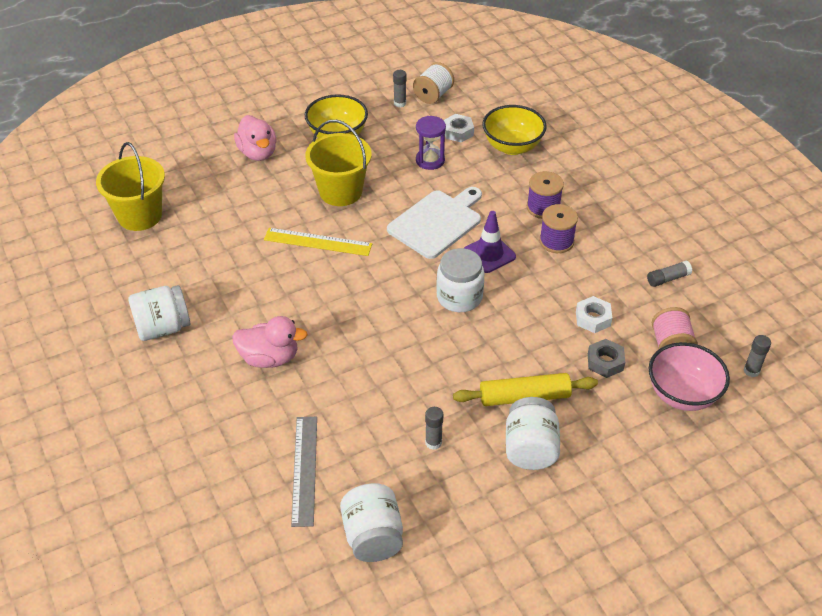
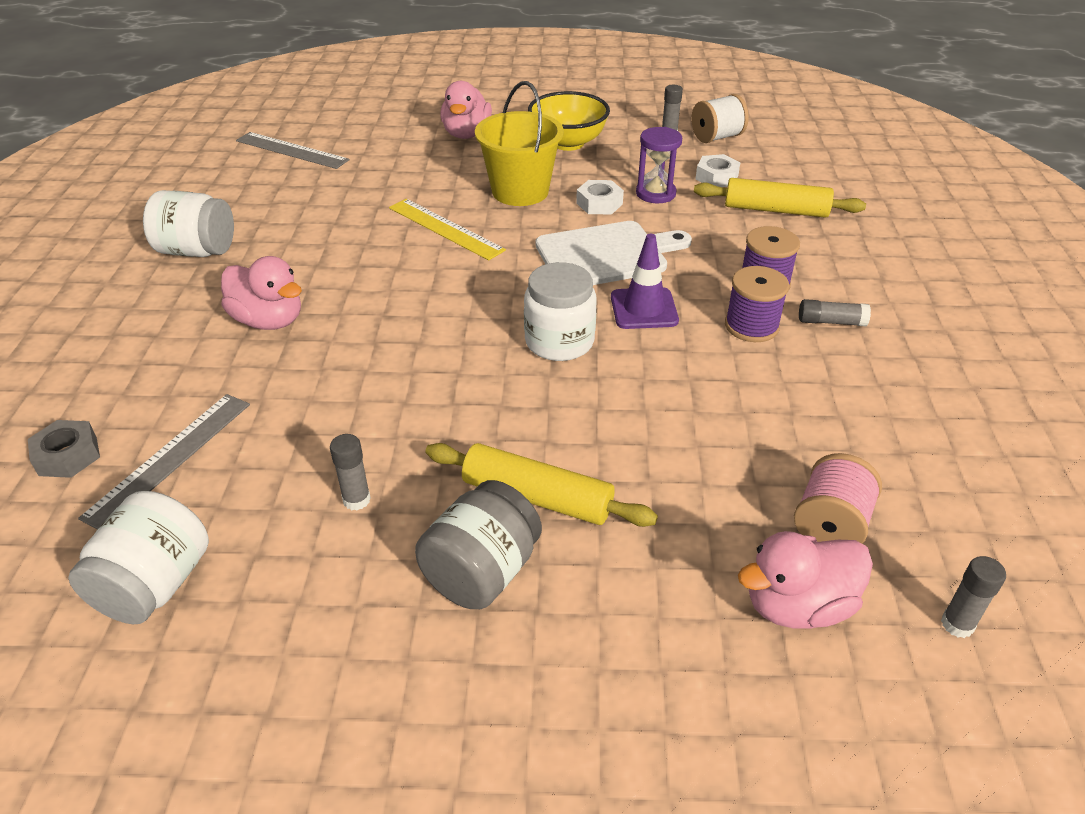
camera: 30 degrees right, 5 degrees down
(140, 215) = (292, 150): yellow bucket -> grey ruler
(512, 147) = (775, 210): yellow bowl -> yellow rolling pin
(530, 448) = (481, 572): white jar -> grey jar
(593, 318) = (729, 437): white nut -> white nut (599, 203)
(605, 362) = (701, 502): grey nut -> grey nut (68, 456)
(668, 279) = (894, 430): grey glue stick -> grey glue stick (831, 322)
(682, 394) = (797, 605): pink bowl -> pink duck

